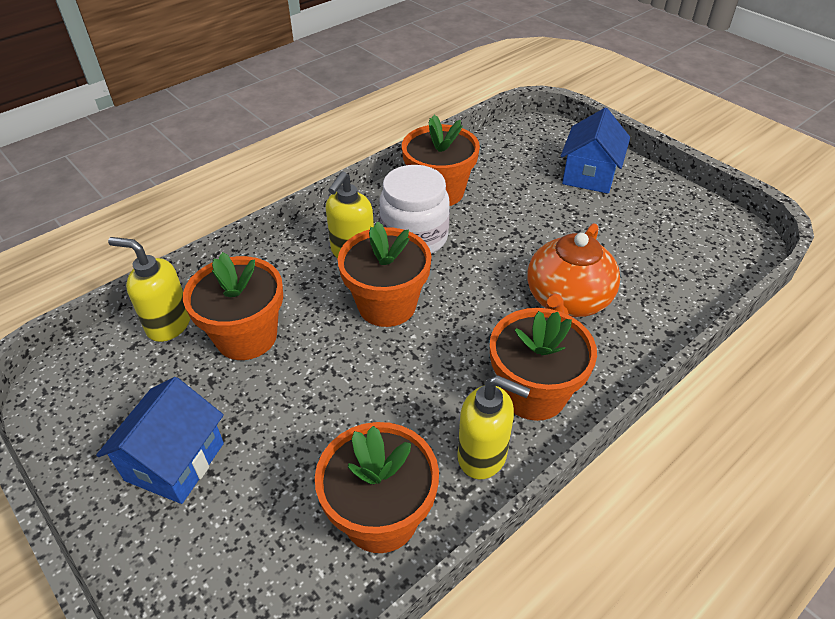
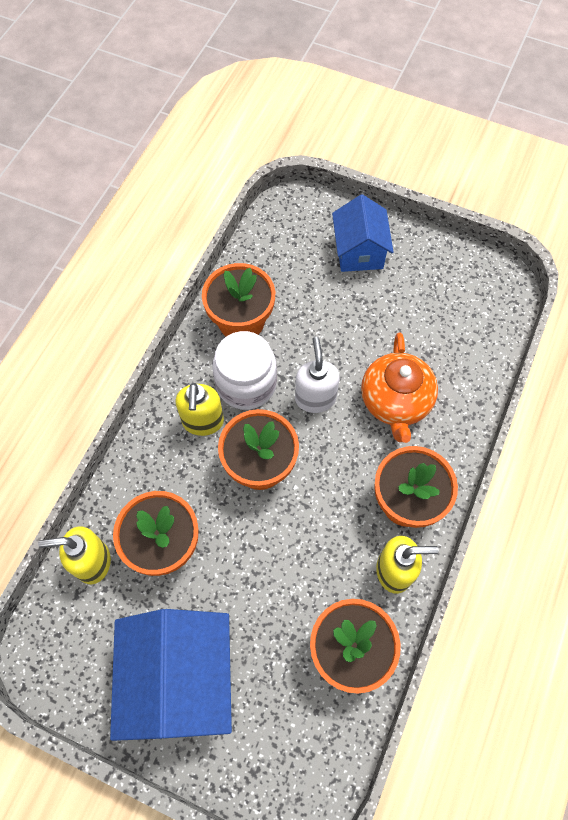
camera: 25 degrees left, 20 degrees up
(175, 462) = (180, 678): blue house -> blue house, size x1.59
(479, 270) = (315, 398): none -> white soap dispenser

